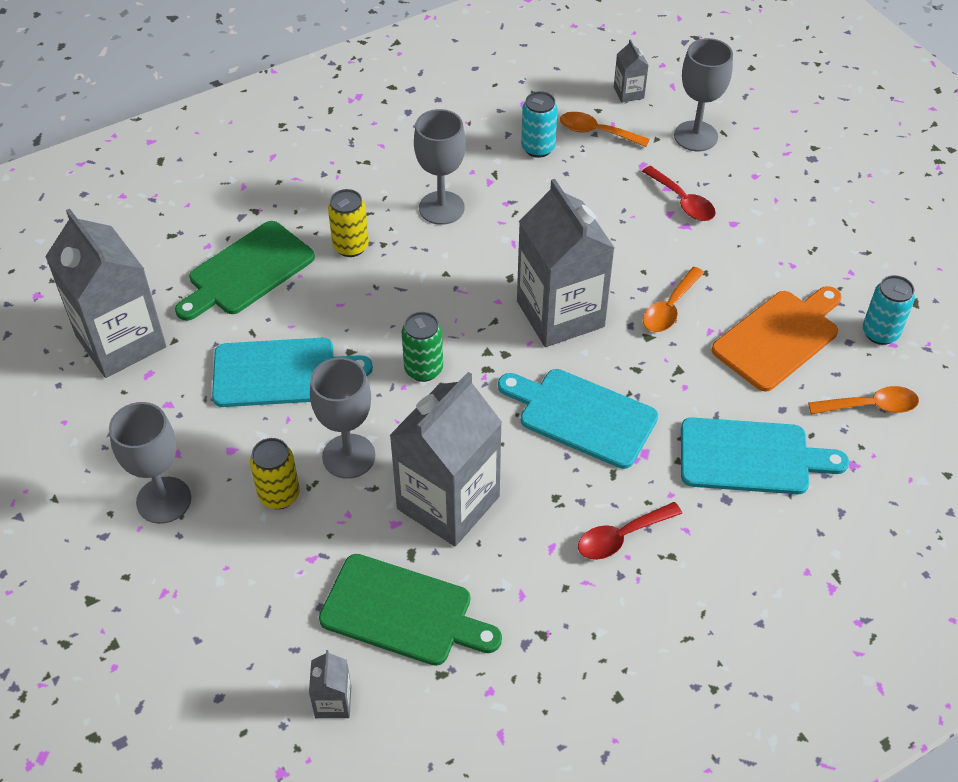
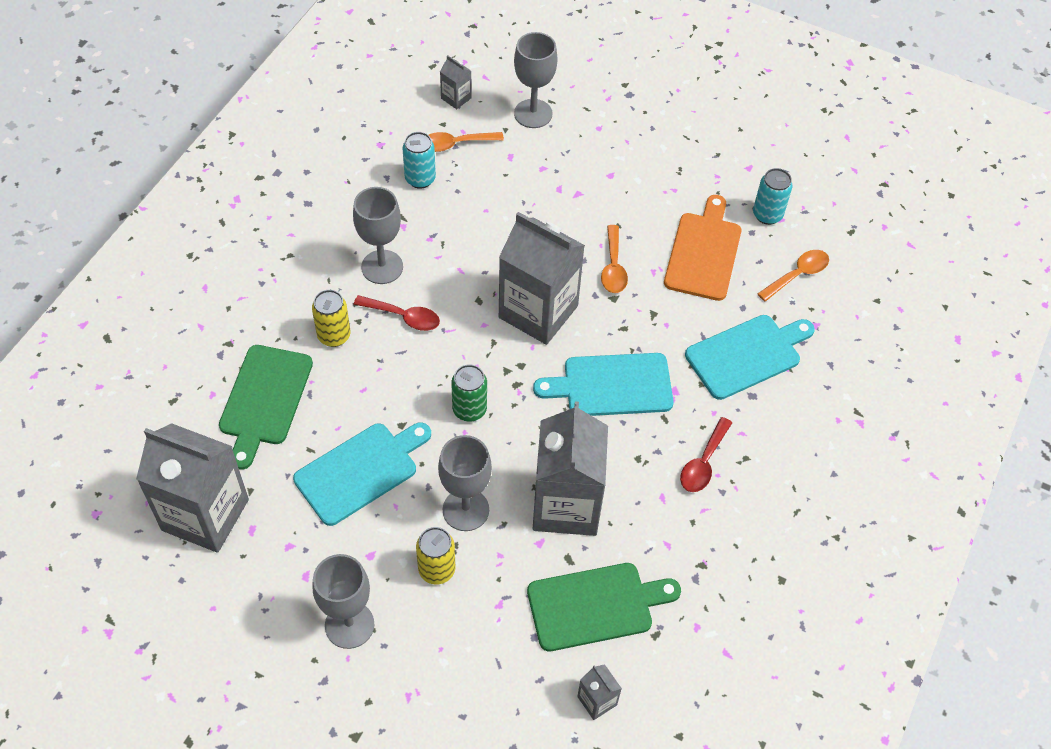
camera: 35 degrees left, 5 degrees up
(682, 201) = (561, 174): red spoon -> red spoon (403, 317)

